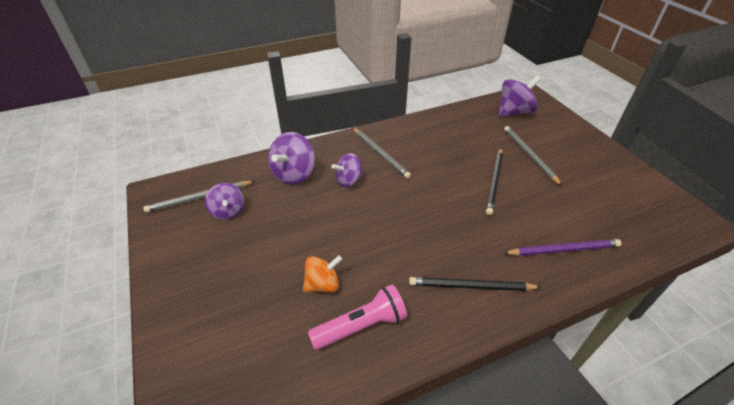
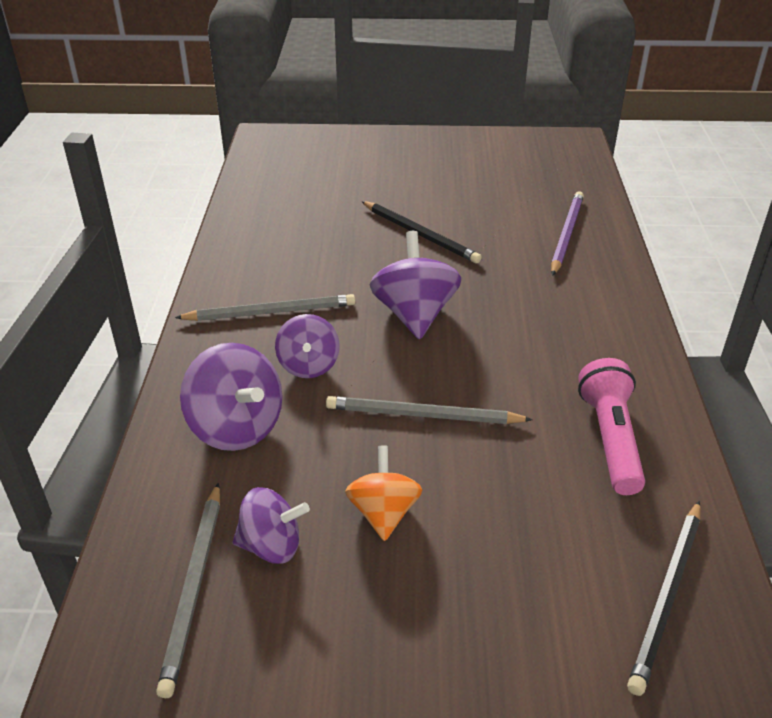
camera: 65 degrees left, 5 degrees down
(323, 284) = (519, 458): orange spinning top -> orange spinning top (383, 513)
(470, 286) = (587, 322): black pencil -> black pencil (667, 596)
(514, 112) = (291, 162): purple spinning top -> purple spinning top (414, 314)
(529, 155) = (391, 189): grey pencil -> grey pencil (423, 415)

